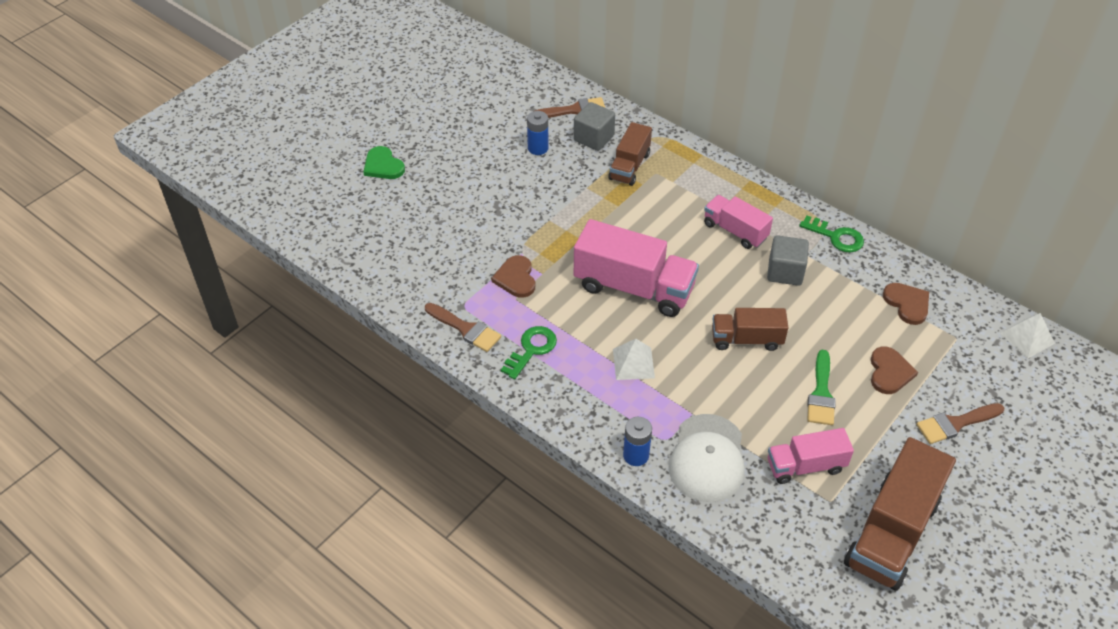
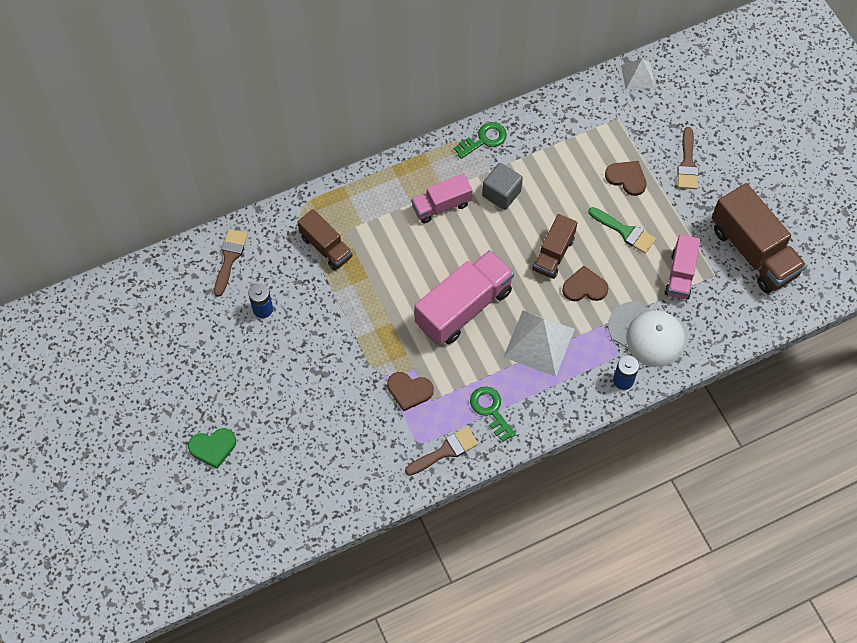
camera: 65 degrees left, 15 degrees up
(594, 138) = (275, 259): grey cube -> none
(633, 363) = (539, 343): white pyramid -> white pyramid, size x1.71
(907, 304) = (572, 131): brown heart -> brown heart (584, 287)

